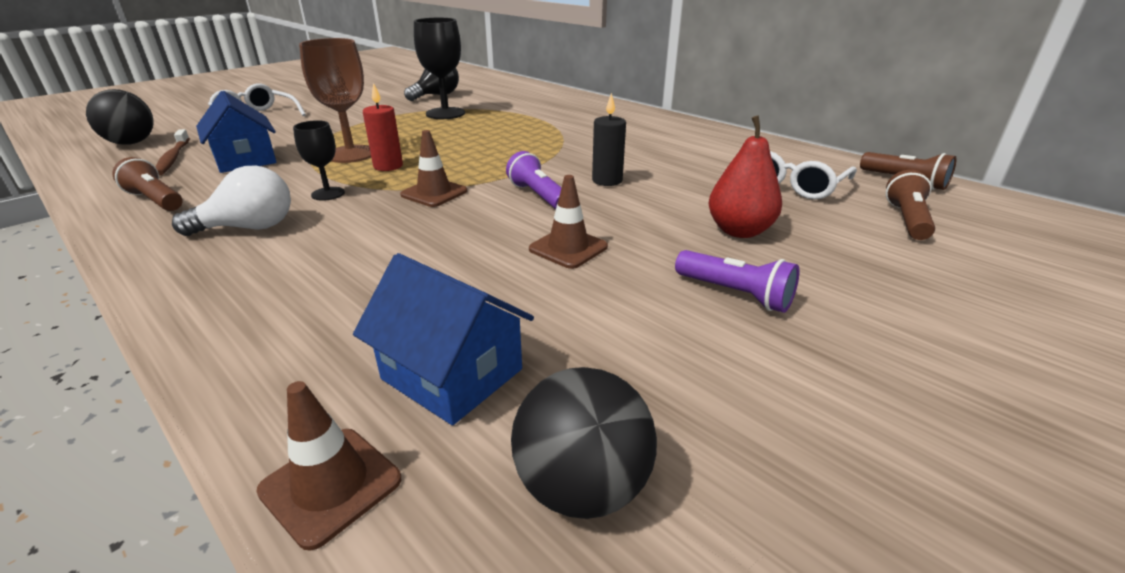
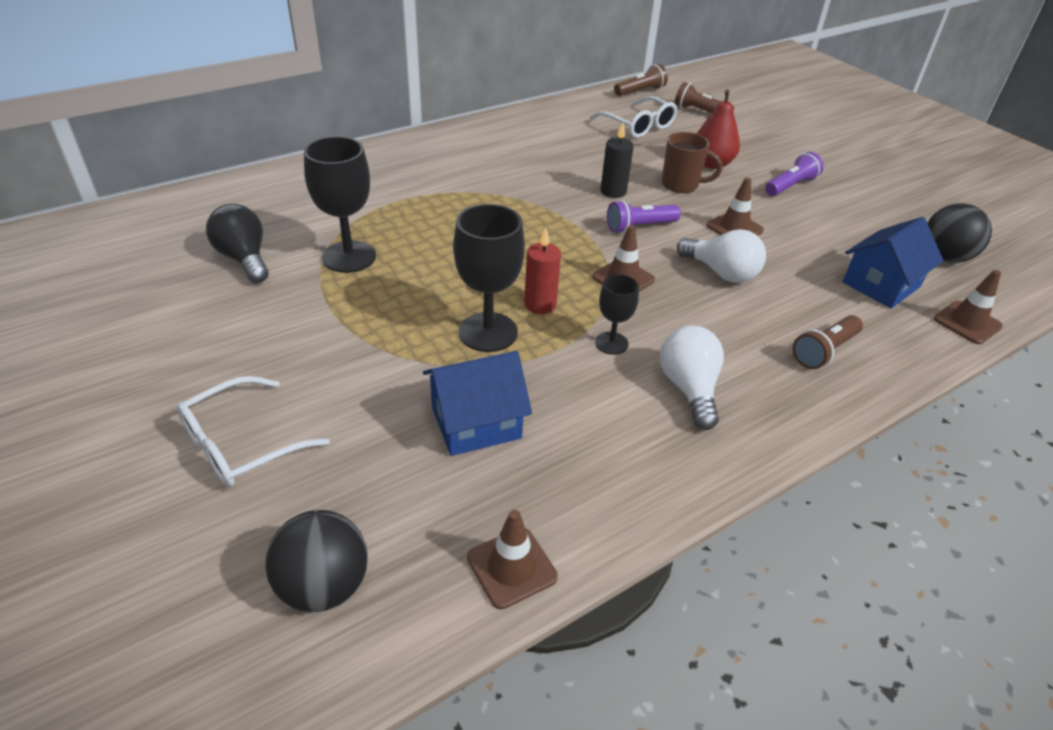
camera: 80 degrees left, 10 degrees up
(98, 179) = (511, 567): none -> brown traffic cone
(155, 200) = (605, 479): brown flashlight -> brown flashlight (824, 351)
(173, 158) = (437, 503): brown toothbrush -> none
(351, 154) = (488, 332): brown goblet -> black goblet
(456, 241) = (721, 273): none -> white light bulb
(657, 214) = (681, 185): none -> brown mug

